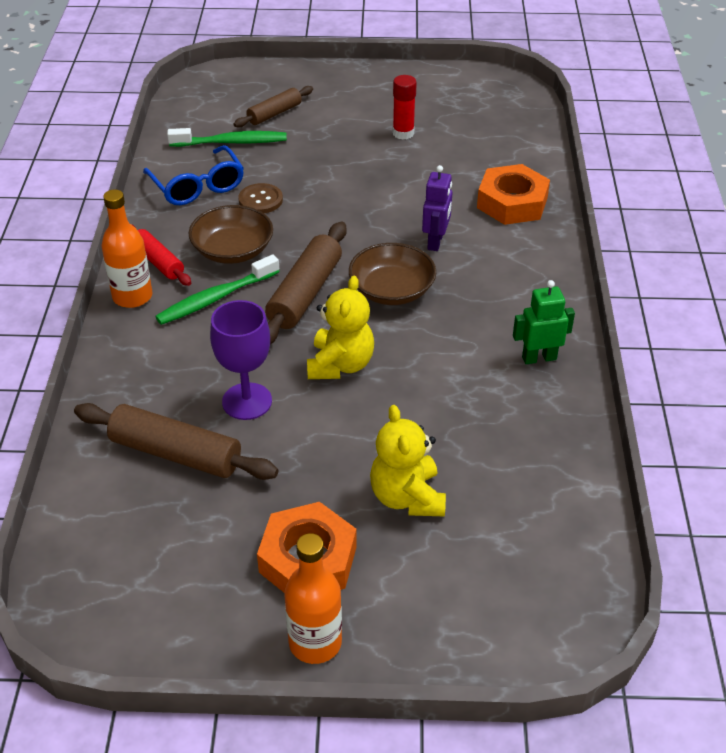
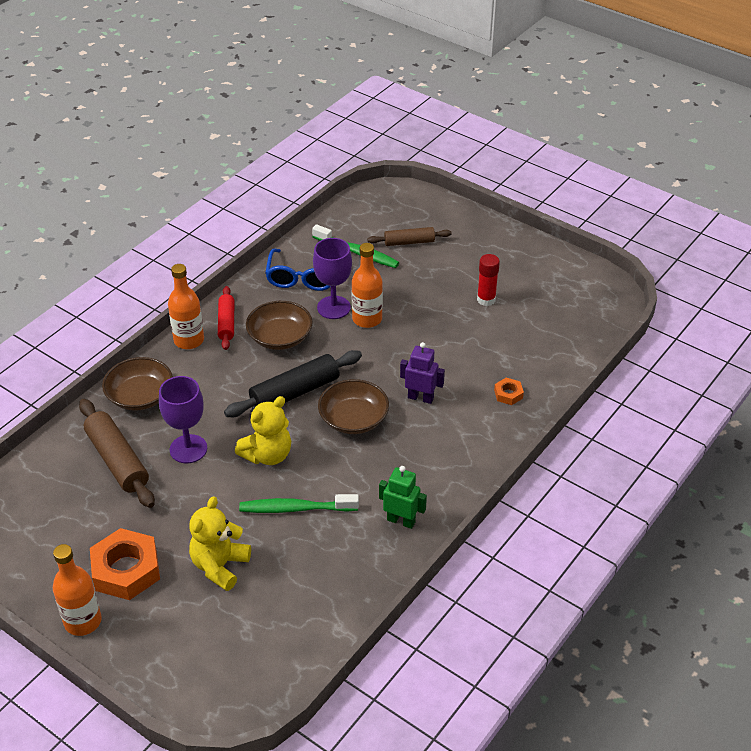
camera: 35 degrees right, 0 degrees up
(133, 376) = (140, 396): none -> brown bowl
(215, 298) = (237, 367): green toothbrush -> green toothbrush (295, 508)
(260, 200) = (333, 307): brown button -> purple goblet
(305, 293) = (295, 392): brown rolling pin -> black rolling pin
(306, 196) = (367, 319): none -> orange bottle
(435, 242) = (420, 398): purple robot -> purple robot turned 120 degrees counterclockwise
(512, 203) = (508, 394): orange nut -> orange nut, size x0.47

